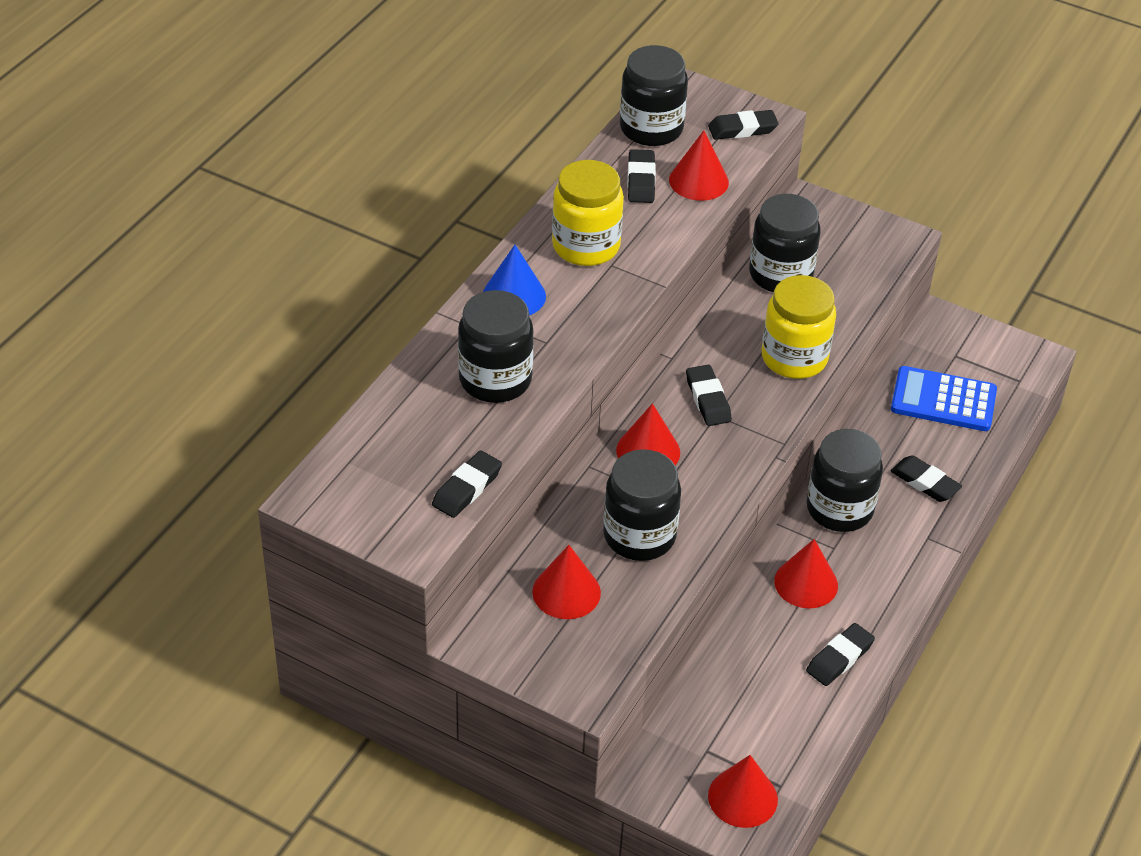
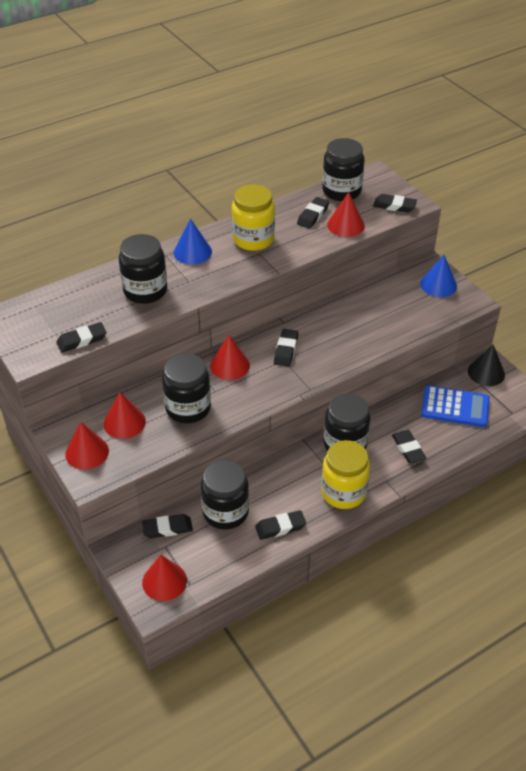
camera: 30 degrees right, 0 degrees up
(690, 725) = (167, 528): none -> black eraser
(780, 274) = (382, 298): black jar -> black jar (225, 512)
(794, 358) = (354, 345): yellow jar -> yellow jar (343, 492)
(806, 583) = (293, 477): red cone -> red cone (87, 452)
(840, 228) = (438, 285): none -> blue cone
(943, 400) = (455, 407): blue calculator -> blue calculator turned 150 degrees clockwise
(949, 336) = (486, 372): none -> black cone

